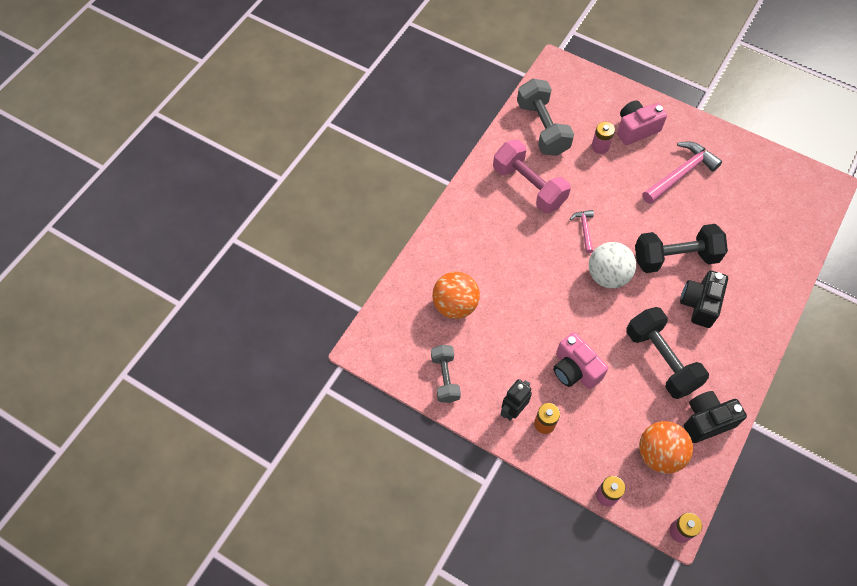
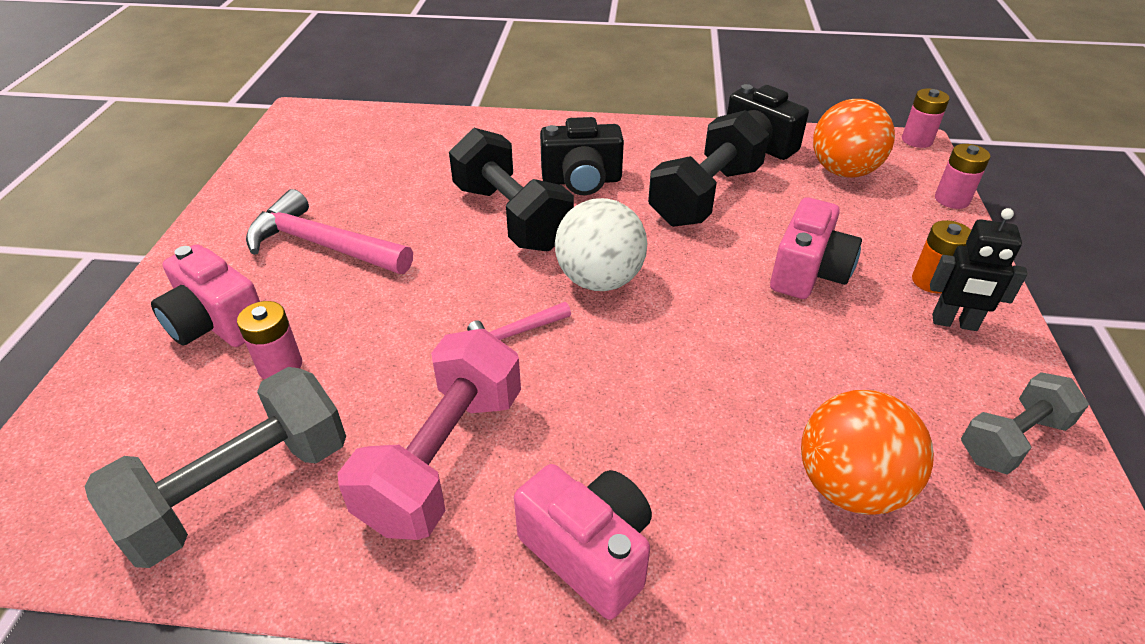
camera: 115 degrees left, 20 degrees down
(470, 214) = (589, 552): none -> pink camera

